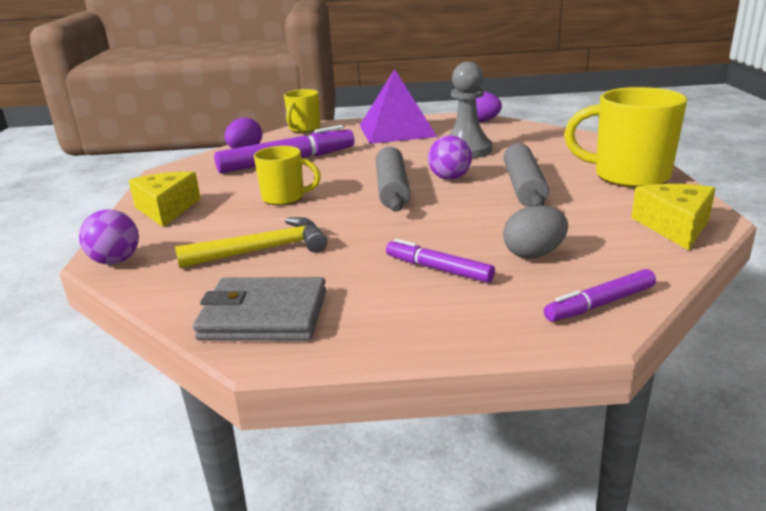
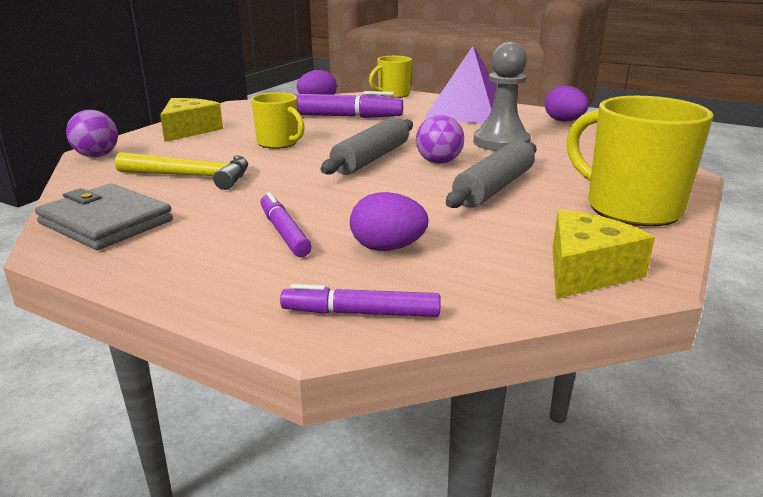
camera: 30 degrees right, 0 degrees up
(534, 254) = (387, 248): grey egg -> purple egg

